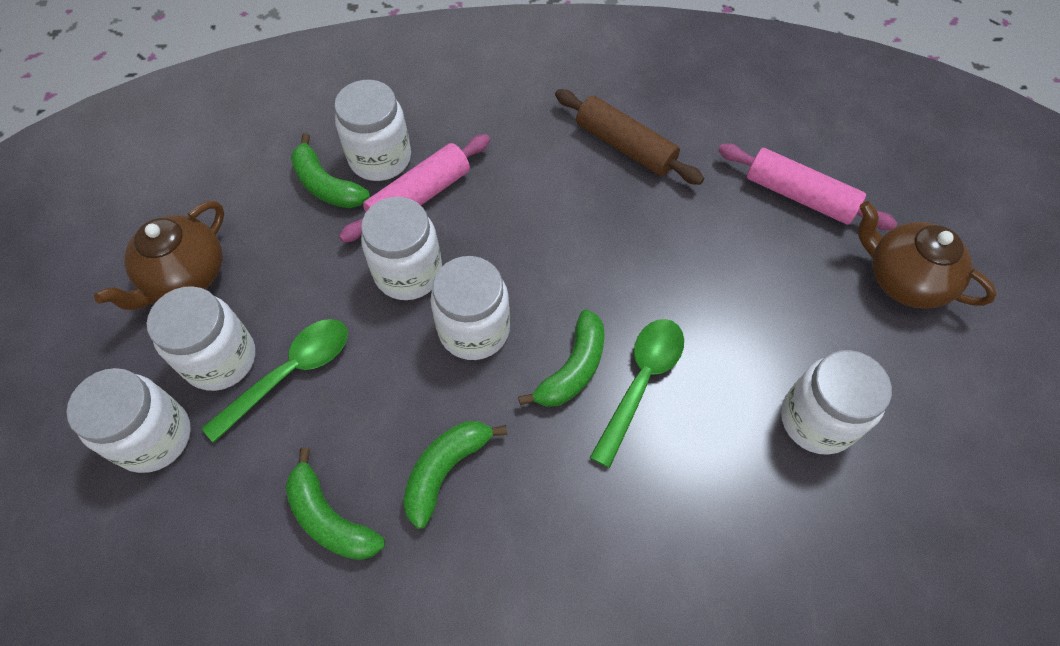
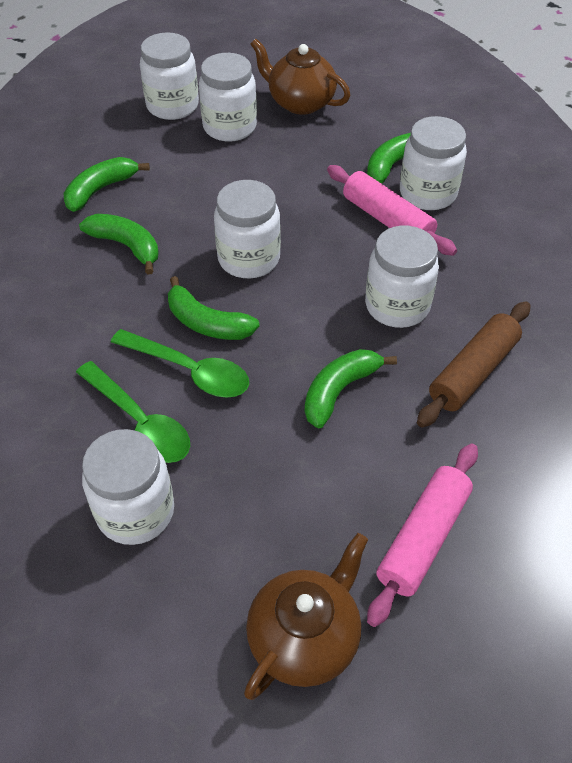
camera: 90 degrees right, 10 degrees down
(290, 373) = (215, 161): green spoon -> green spoon (139, 422)
(408, 273) = (306, 217): white jar -> white jar (397, 306)
(655, 248) = (339, 391): none -> green banana

